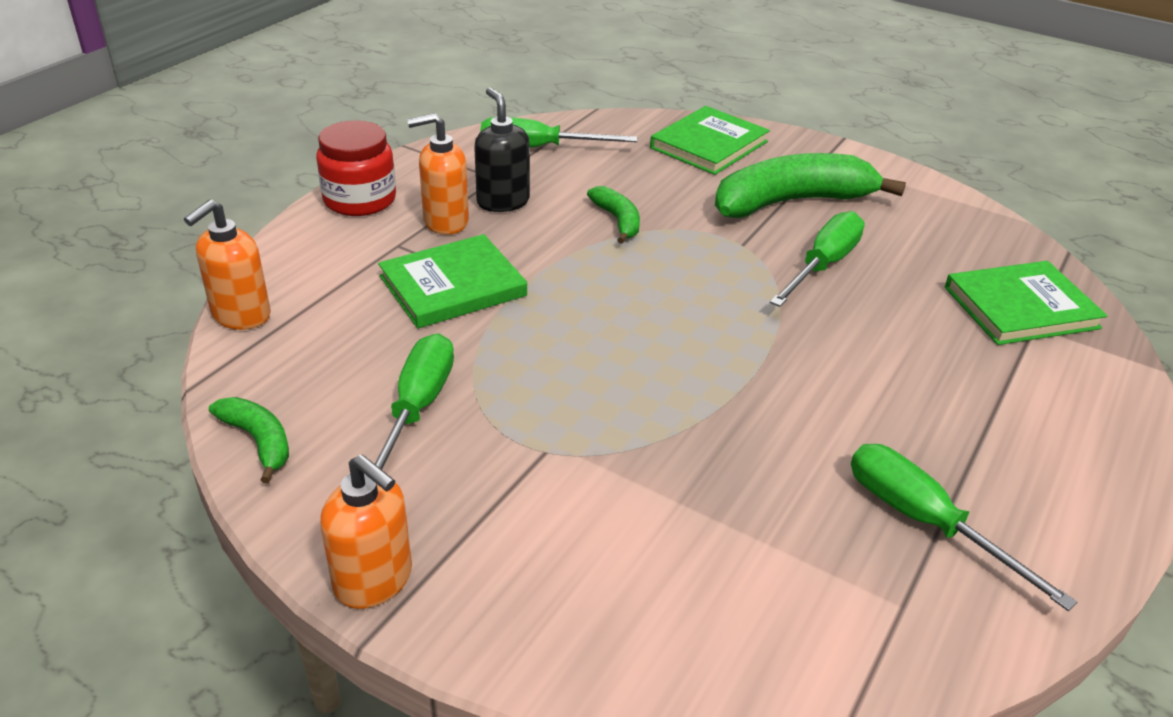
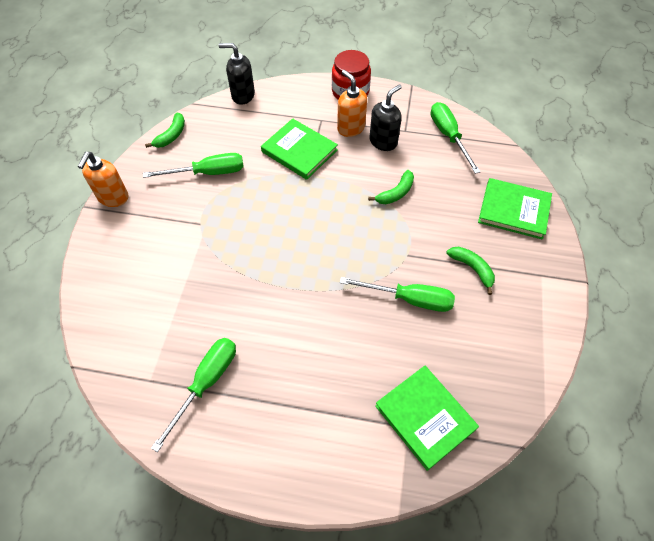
camera: 70 degrees right, 20 degrees up
(240, 315) = (243, 95): orange soap dispenser -> black soap dispenser
(791, 202) = (472, 269): green banana -> green banana, size x0.48

